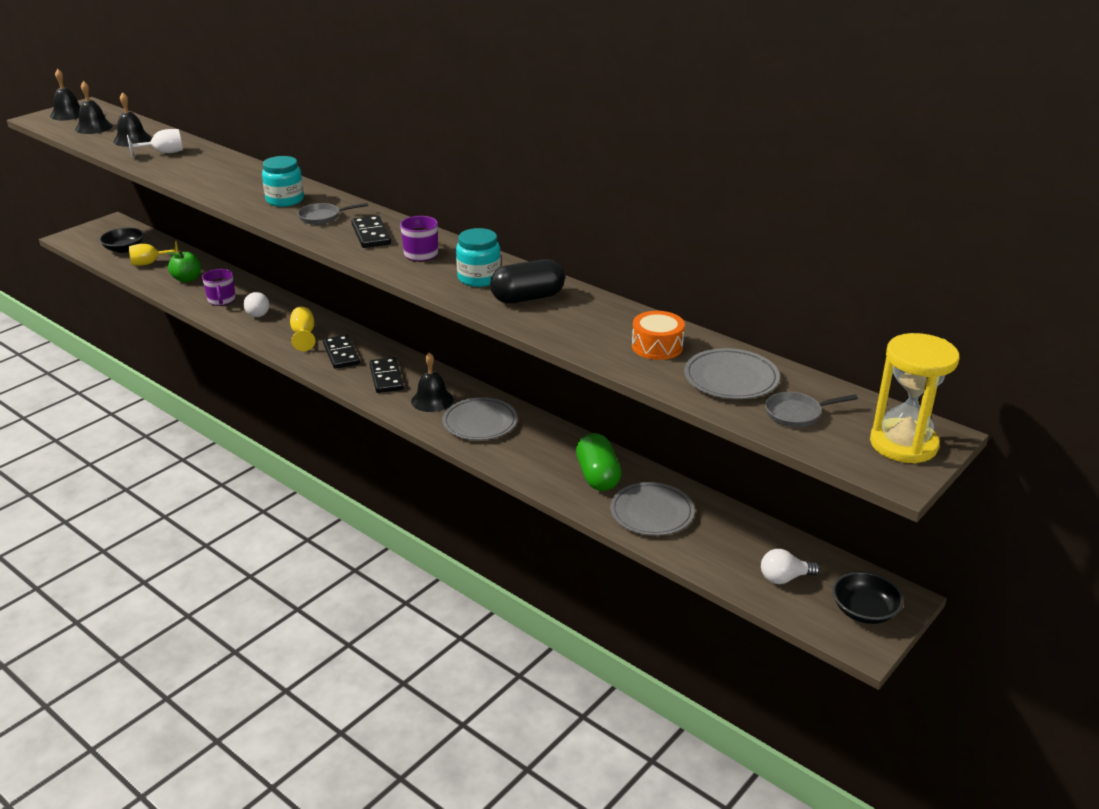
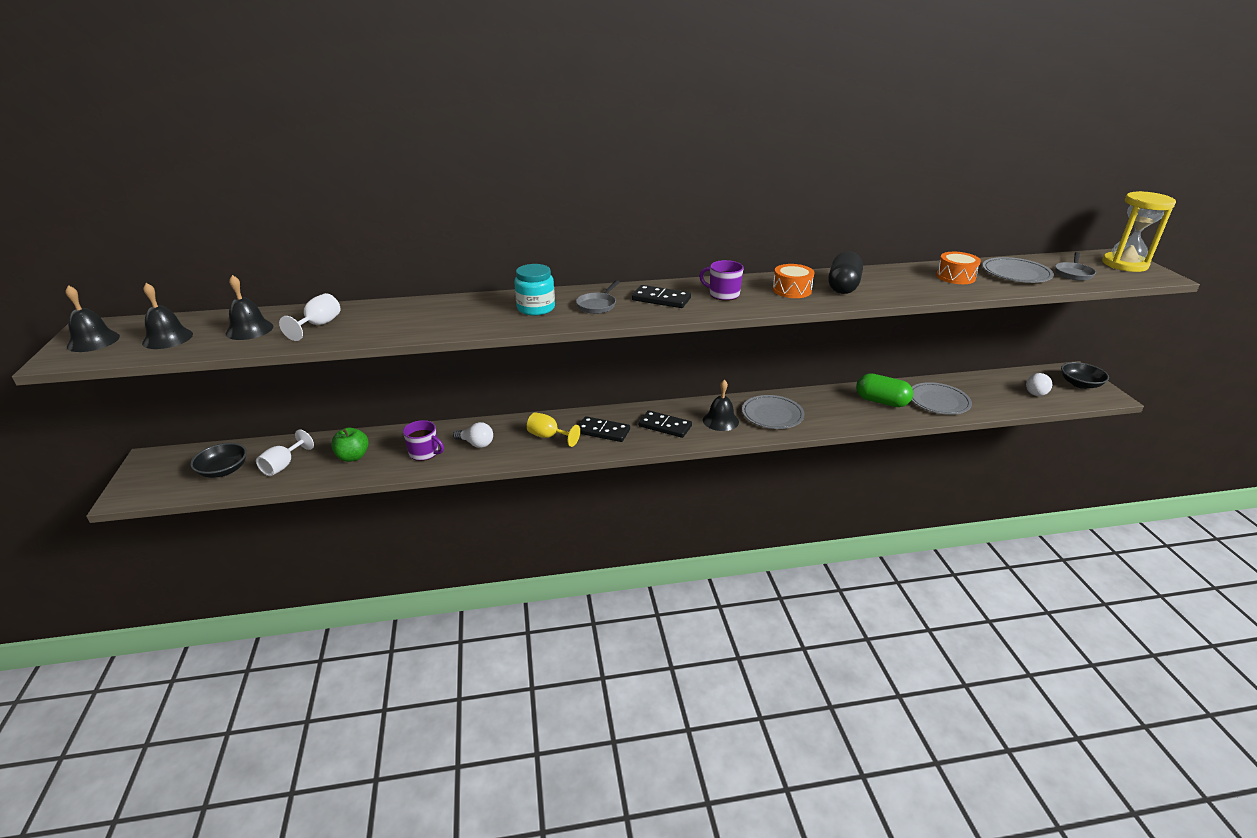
camera: 50 degrees left, 0 degrees up
(150, 263) = (283, 465): yellow goblet -> white goblet
(479, 278) = (791, 290): turquoise jar -> orange drum

